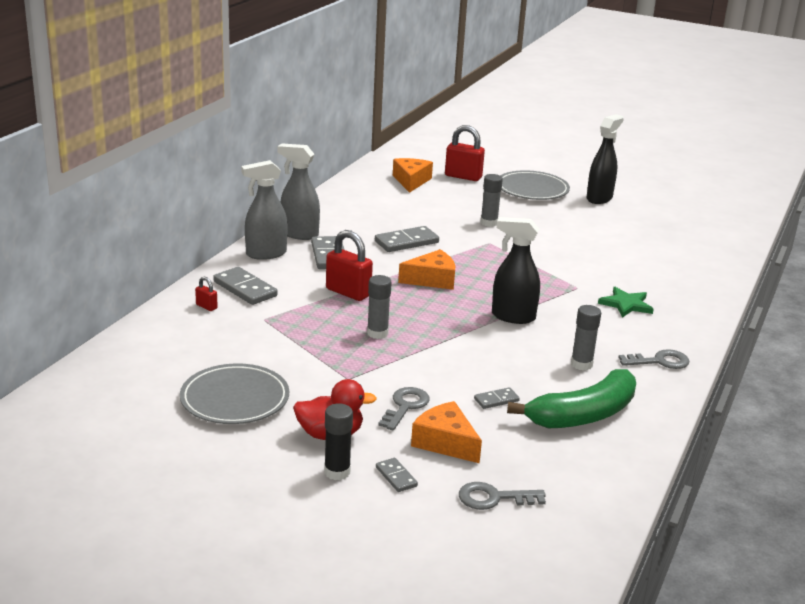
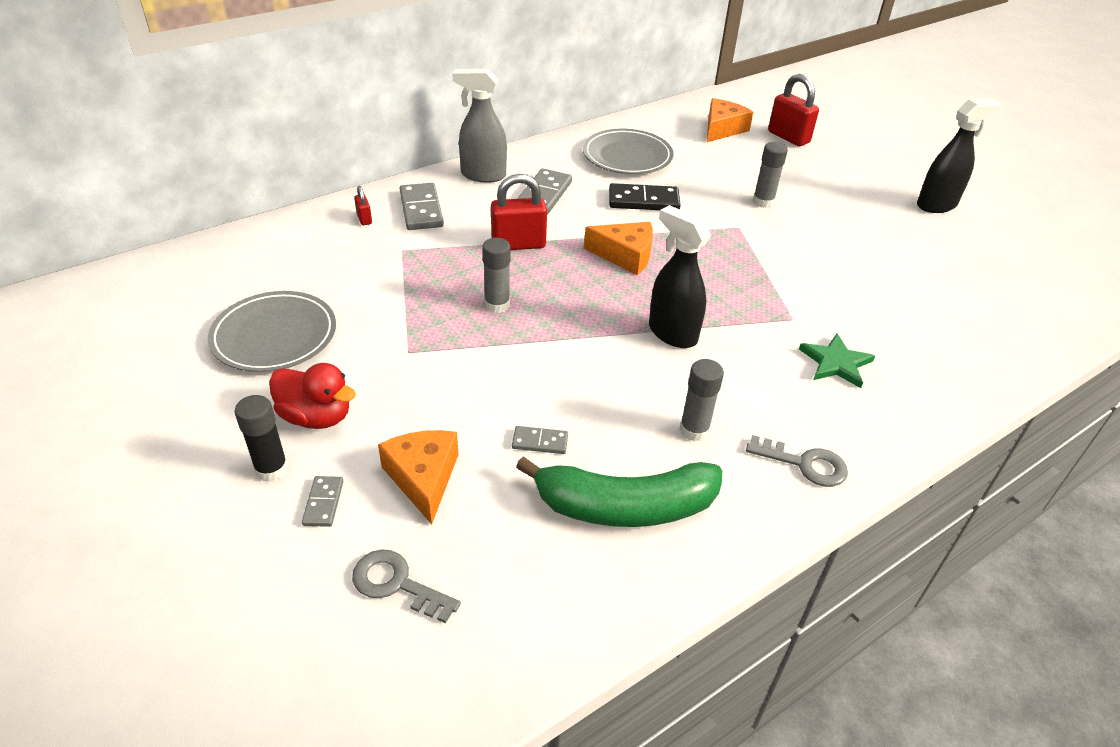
camera: 30 degrees right, 15 degrees up
(299, 234) = (539, 162): grey spray bottle -> none
(348, 292) = (518, 244): red padlock -> red padlock turned 75 degrees counterclockwise
(405, 406) = (430, 410): grey key -> none
(406, 242) = (643, 201): grey domino -> black domino
(532, 189) = (858, 173): grey plate -> grey plate (627, 156)

